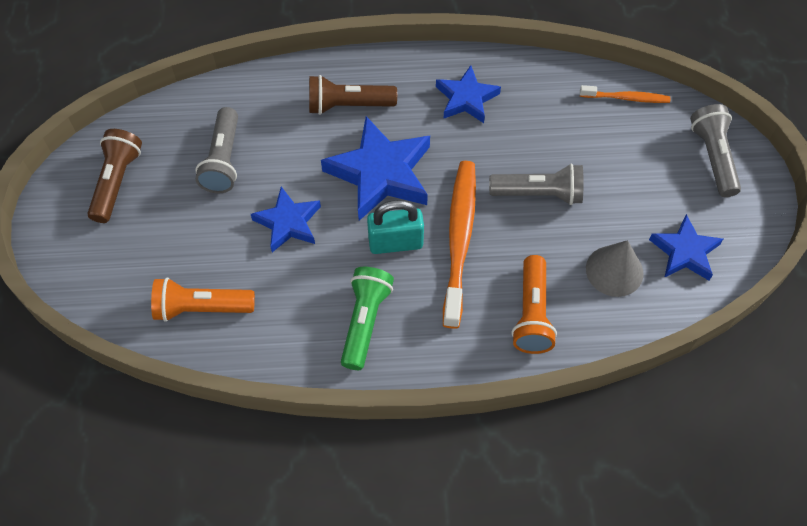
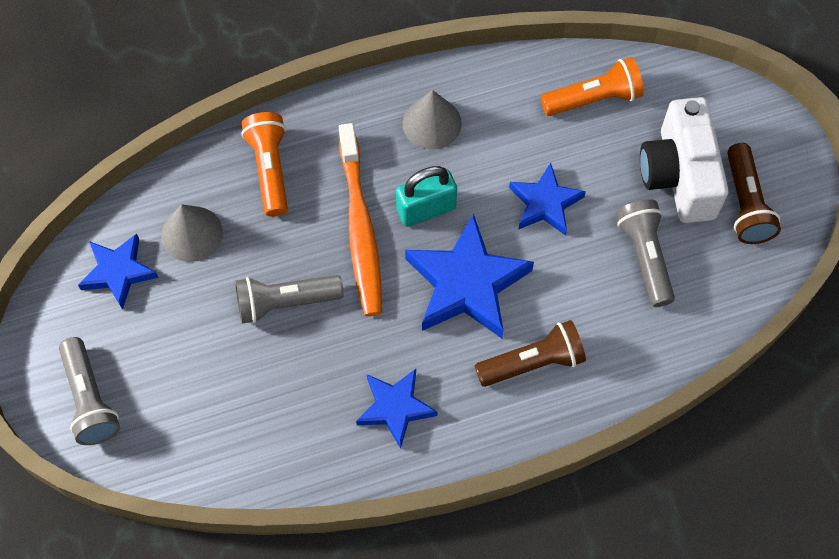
camera: 165 degrees right, 5 degrees up
(160, 218) = (679, 176): none -> white camera
(365, 321) = (432, 123): green flashlight -> grey cone
(626, 98) = (200, 459): orange toothbrush -> none

